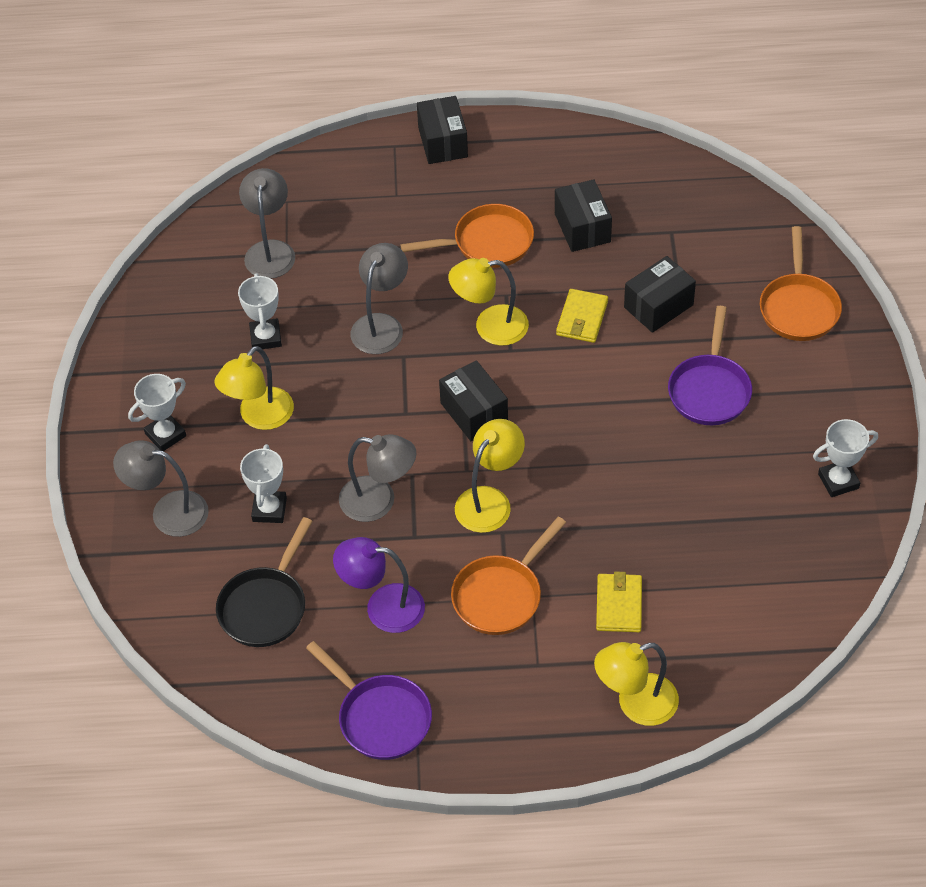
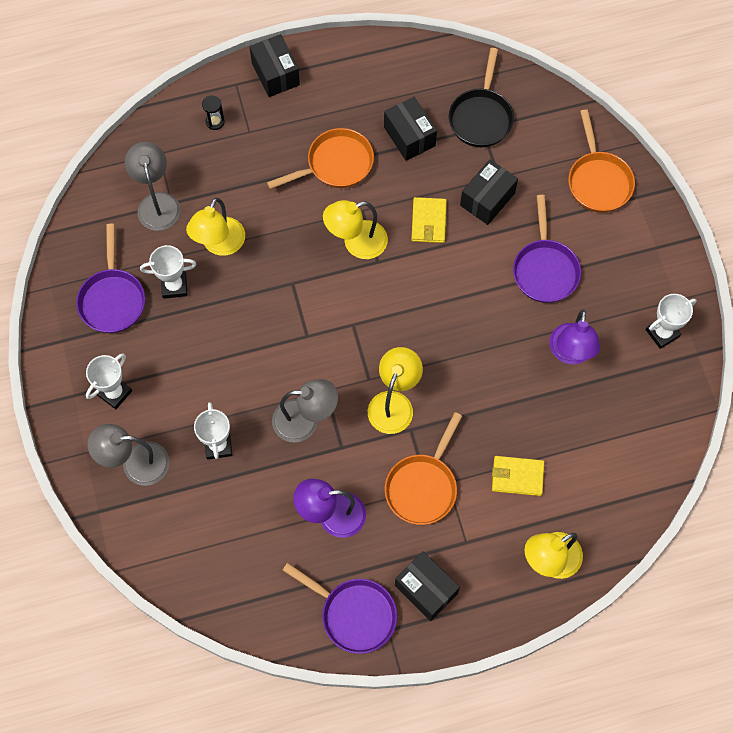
camera: 15 degrees left, 15 degrees up
(191, 339) = (112, 299): none -> purple pan
(259, 417) = (188, 362): yellow lamp -> yellow lamp (219, 245)
(265, 606) = (237, 534): black pan -> black pan (481, 117)
(266, 337) = (174, 286): white trophy -> white trophy turned 75 degrees counterclockwise
(359, 179) = (215, 122): none -> black hourglass
(381, 325) = (267, 257): grey lamp -> none
(474, 412) = (362, 325): black box -> black box (426, 589)
(619, 605) = (517, 476): yellow wallet -> yellow wallet turned 75 degrees counterclockwise
(718, 484) = (570, 353): none -> purple lamp

